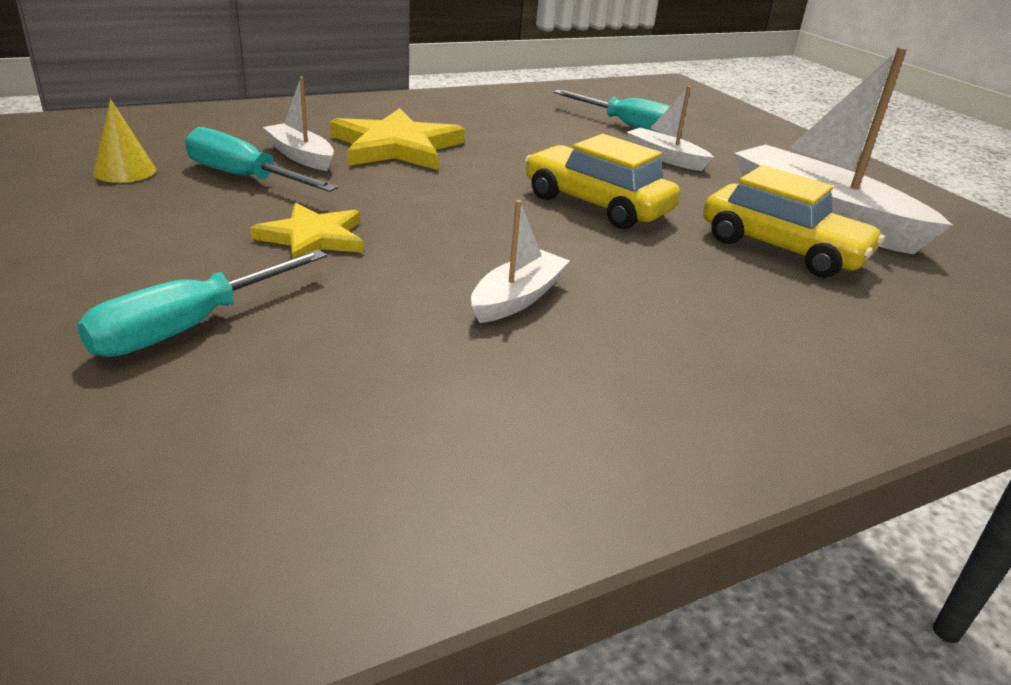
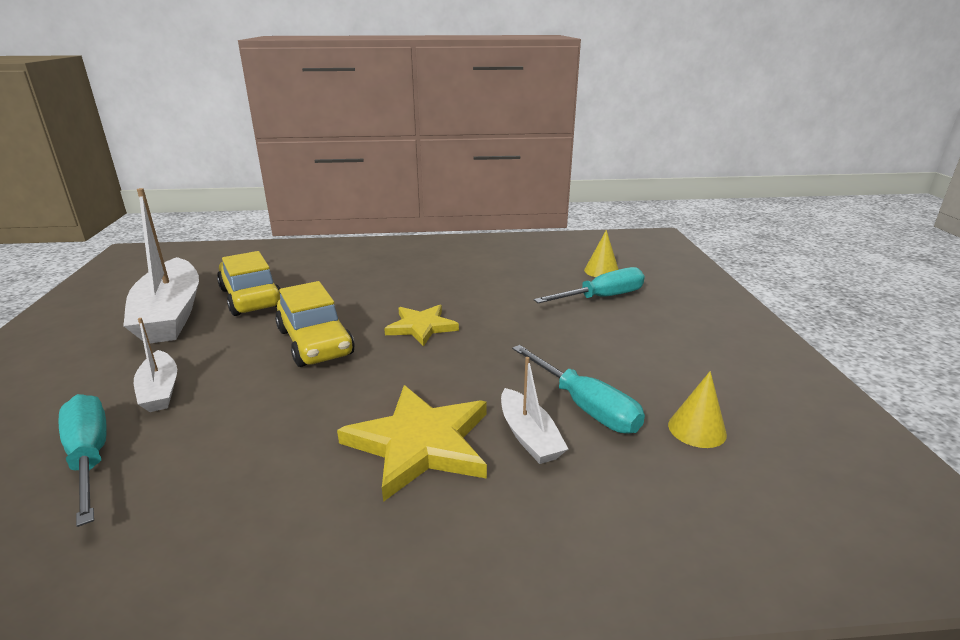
camera: 155 degrees left, 5 degrees down
(169, 417) = (601, 271): none -> yellow cone
(313, 237) = (536, 338): yellow star -> yellow star (421, 327)
(517, 298) = (440, 291): white boat -> none

